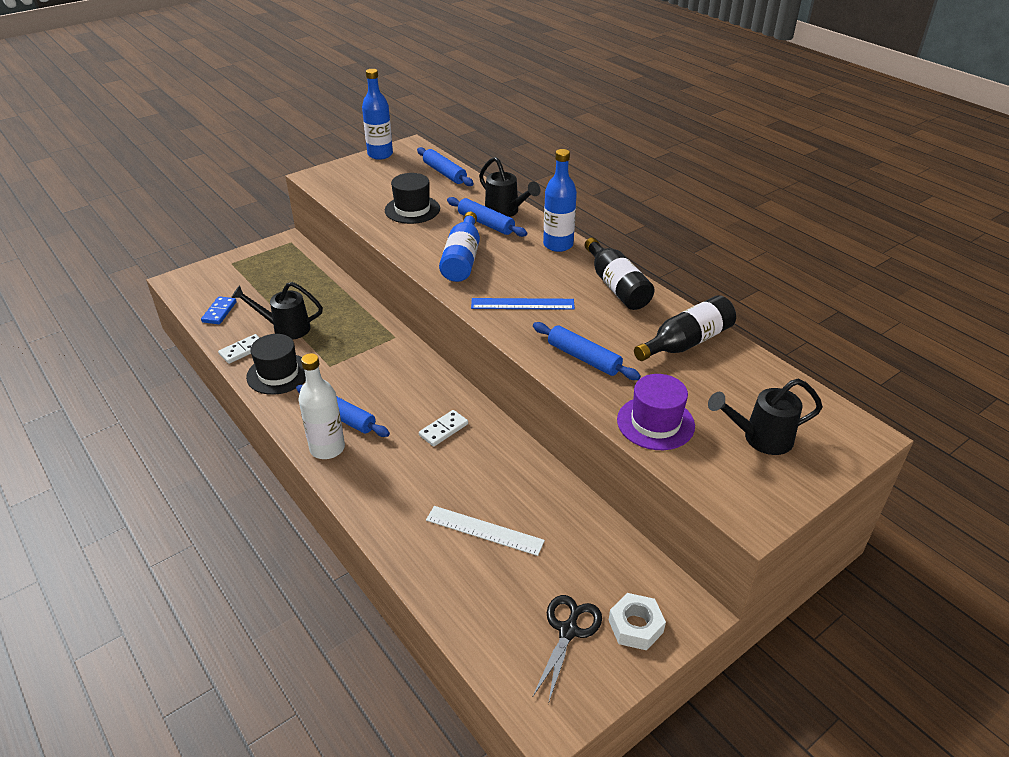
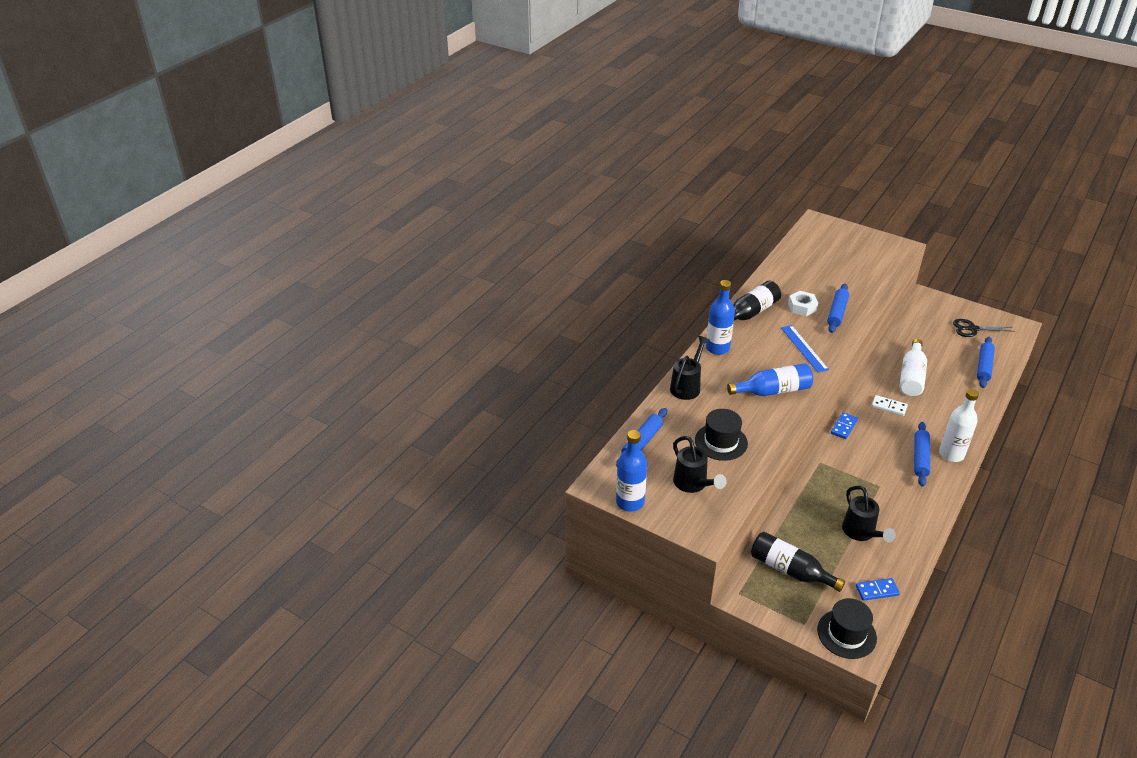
camera: 110 degrees left, 0 degrees up
(242, 350) = (907, 547): white domino -> none
(278, 374) = (911, 512): black hat -> black hat (846, 634)
(434, 375) = (844, 427): none -> blue domino
(484, 530) = (945, 369): white ruler -> none
(486, 223) = (713, 392): blue rolling pin -> blue rolling pin (984, 366)
(488, 481) = (911, 377): none -> white bottle
(635, 626) = (949, 310): white nut -> white nut (802, 307)
(655, 423) = (868, 280): purple hat -> none
(686, 342) = (788, 278): black bottle -> black bottle (790, 570)
(760, 438) = (848, 248): black watering can -> black watering can (693, 484)

